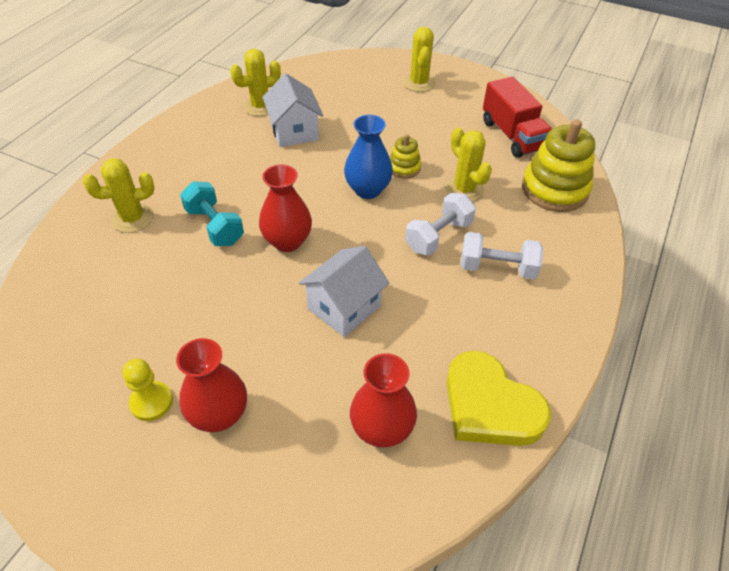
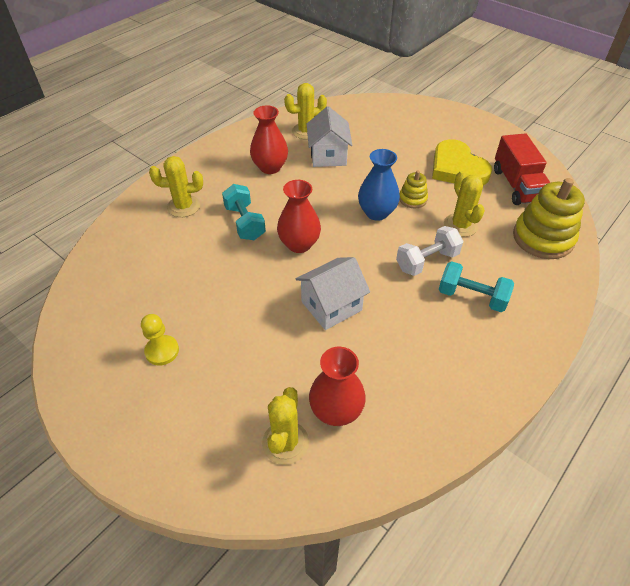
camera: 15 degrees right, 0 degrees up
(219, 415) = (210, 372): red vase -> red vase (270, 167)
(419, 83) = (445, 129): yellow cactus -> yellow cactus (285, 442)
(490, 405) = (433, 411): yellow heart -> yellow heart (457, 168)
(497, 268) = (472, 297): white dumbbell -> turquoise dumbbell

